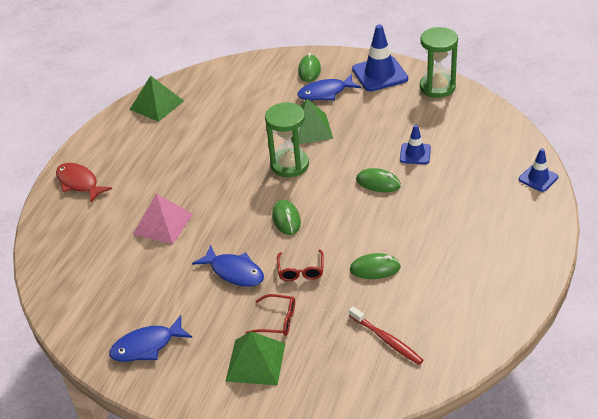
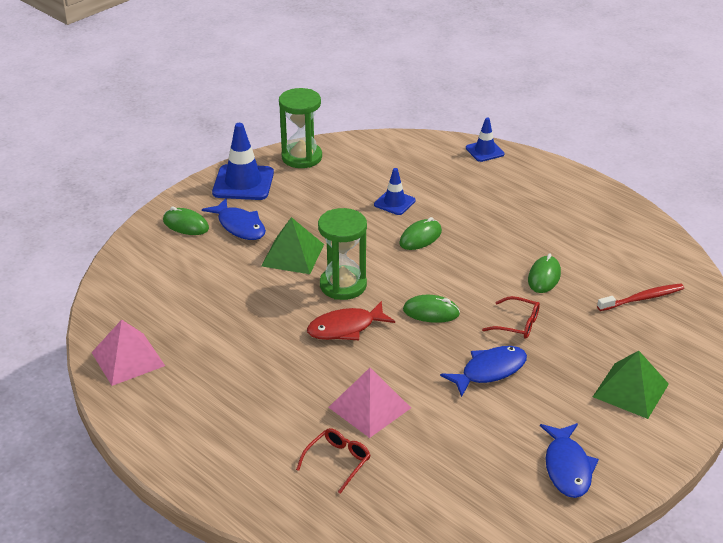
camera: 70 degrees left, 5 degrees down
(79, 183) = (229, 467): red fish -> red fish (345, 328)
(156, 105) = (128, 359): green pyramid -> pink pyramid
(277, 320) = (580, 359): red glasses -> red glasses (338, 461)
(325, 93) = (239, 226): blue fish -> blue fish turned 45 degrees counterclockwise

